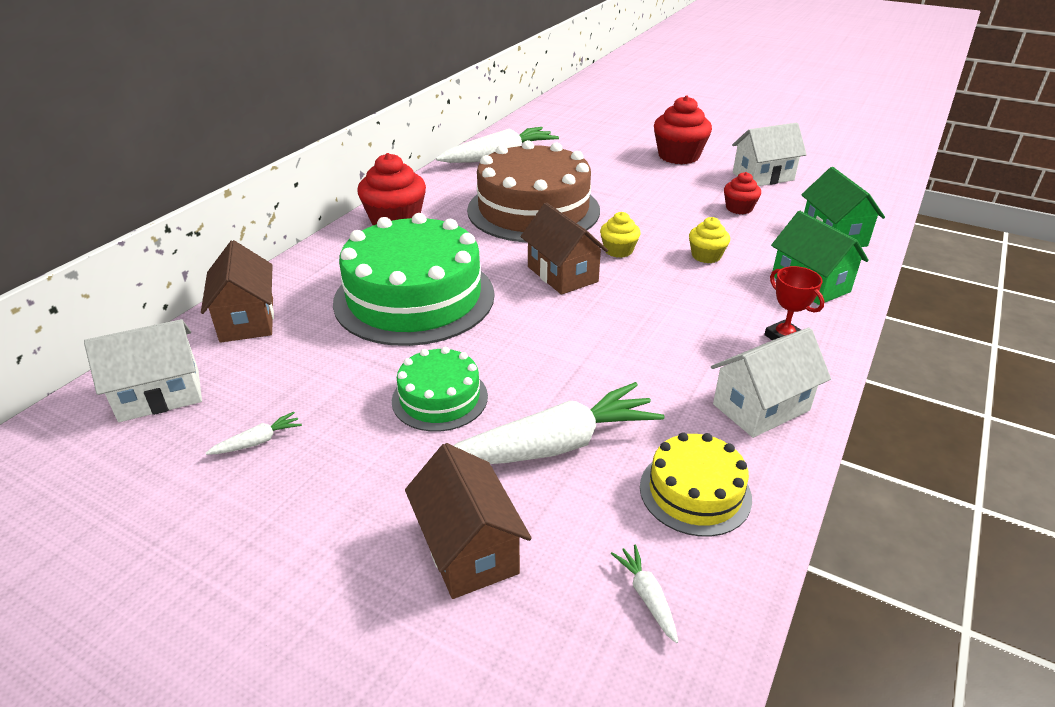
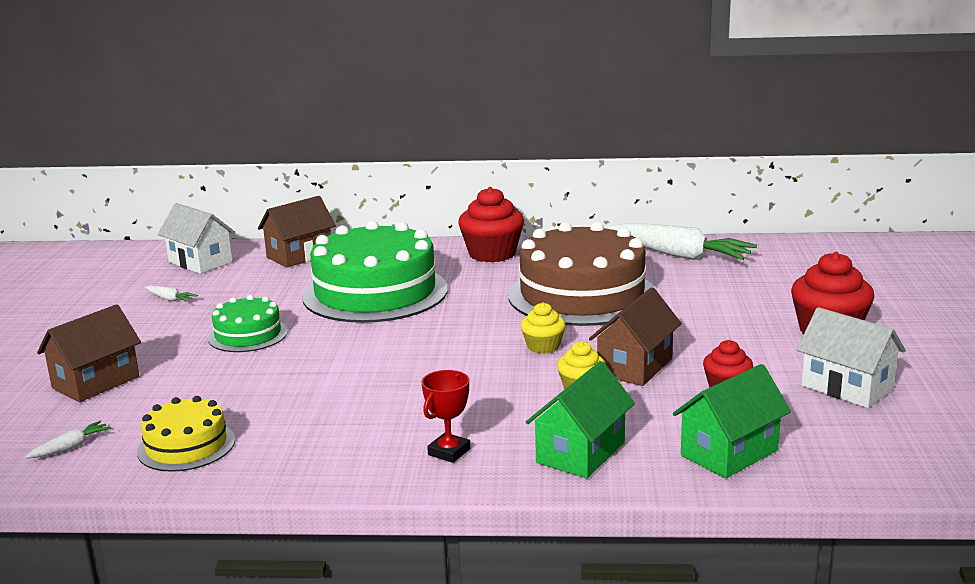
camera: 65 degrees right, 15 degrees down
(554, 445) = (215, 384): white carrot -> none
(562, 274) = (469, 333): brown house -> brown house (634, 367)
(761, 407) = (318, 456): white house -> none

